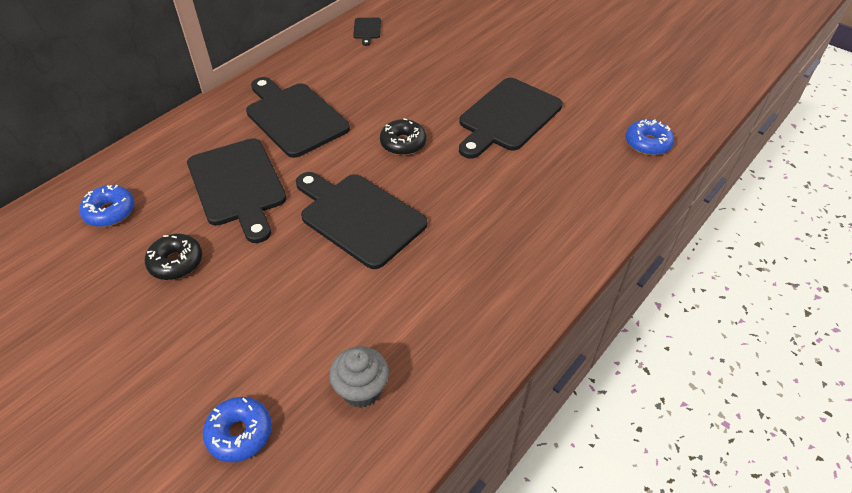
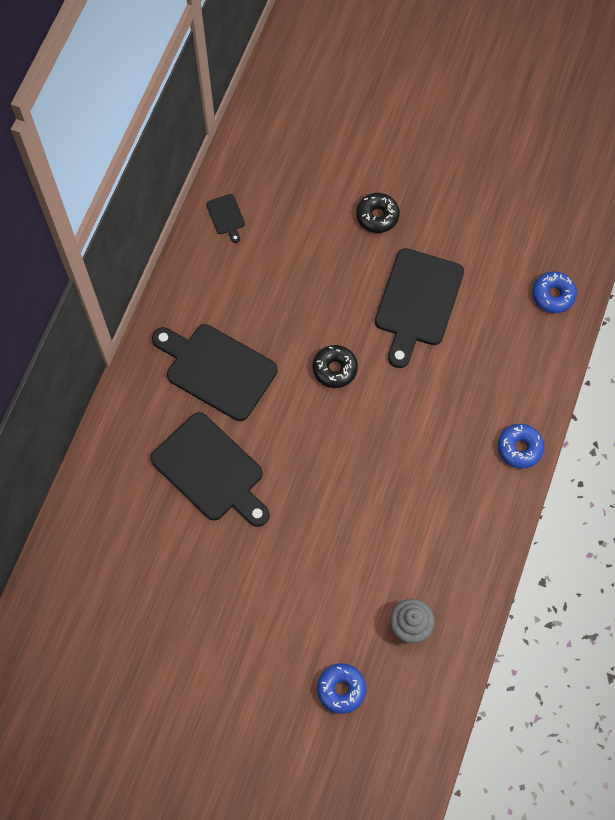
camera: 20 degrees left, 20 degrees up
(110, 212) = (116, 538): blue donut -> blue donut (519, 448)
(176, 262) = (206, 568): black donut -> black donut (377, 216)
(359, 217) = (334, 469): black cutting board -> none

